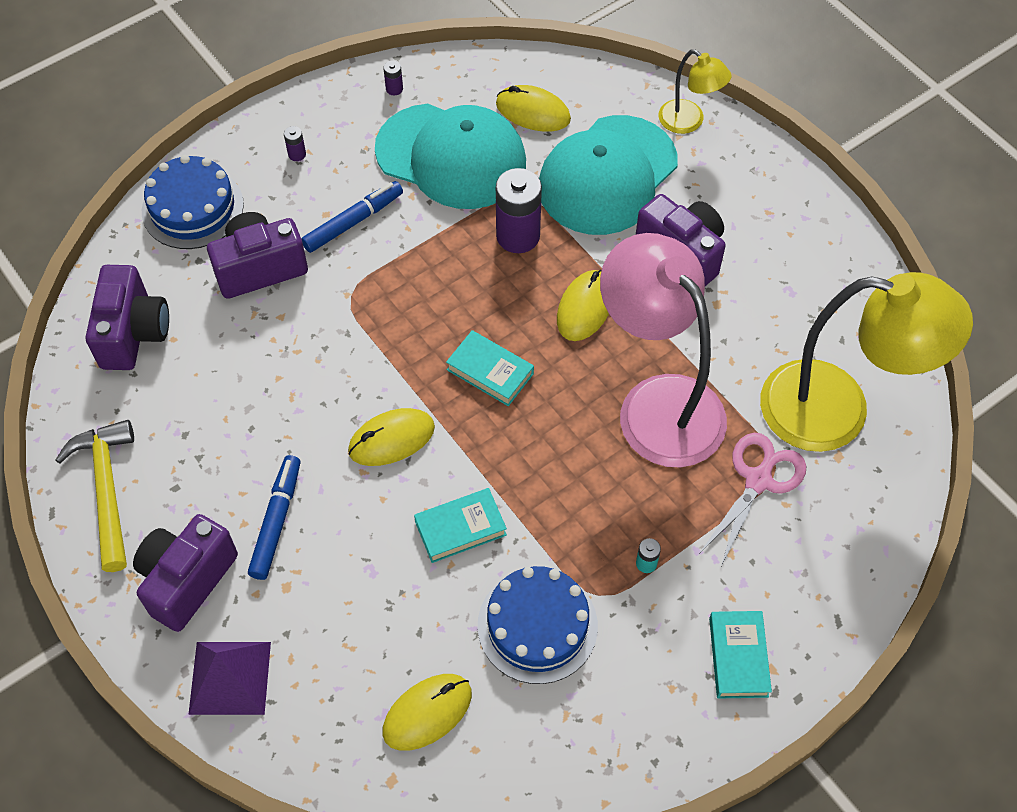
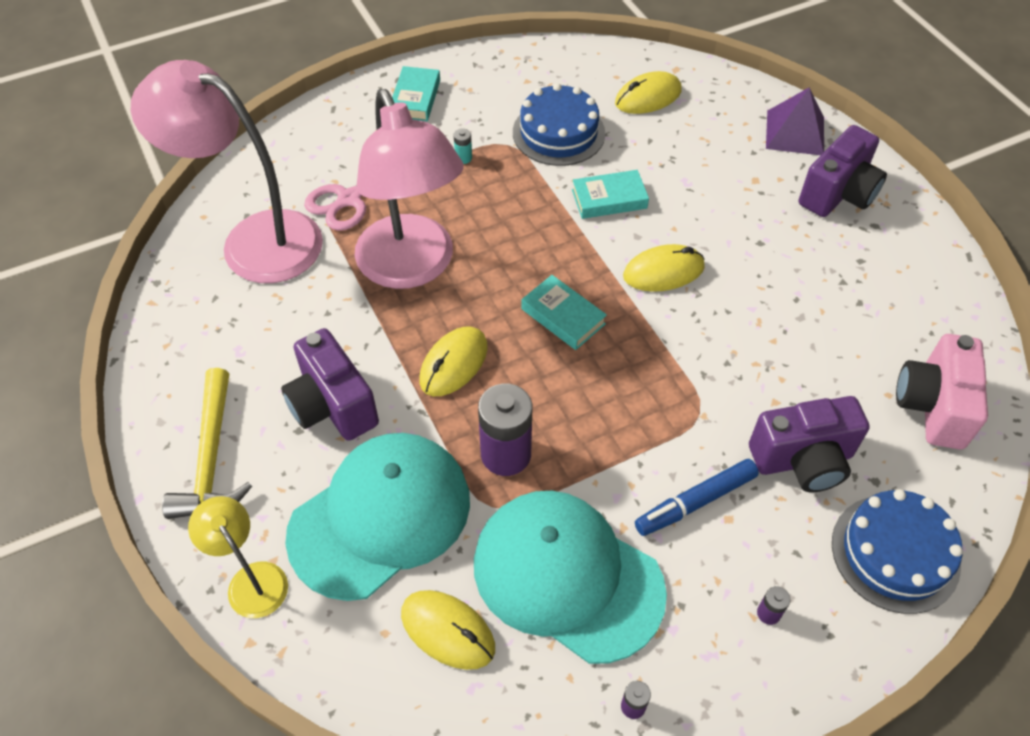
camera: 170 degrees left, 5 degrees down
(107, 490) = (923, 266): yellow hammer -> yellow hammer (211, 458)
(133, 333) = (932, 406): purple camera -> pink camera
(277, 521) = (766, 224): blue marker -> none
(837, 411) = (254, 240): yellow lamp -> pink lamp

